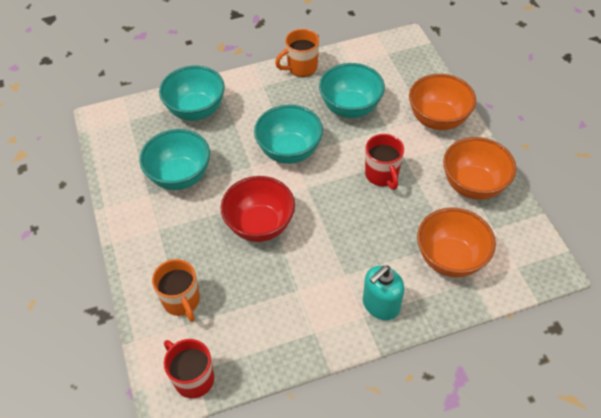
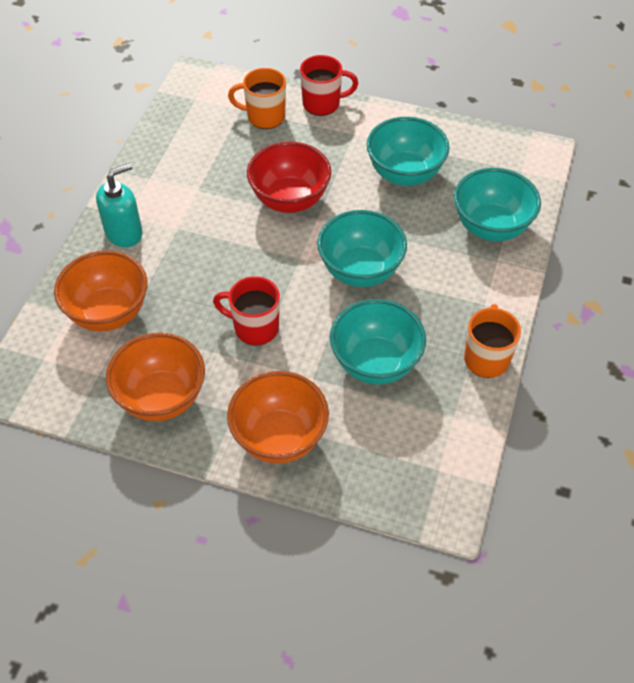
camera: 125 degrees right, 0 degrees up
(193, 378) = (192, 95): red mug -> red mug (322, 104)
(380, 305) = (124, 233): turquoise soap dispenser -> turquoise soap dispenser turned 60 degrees clockwise

